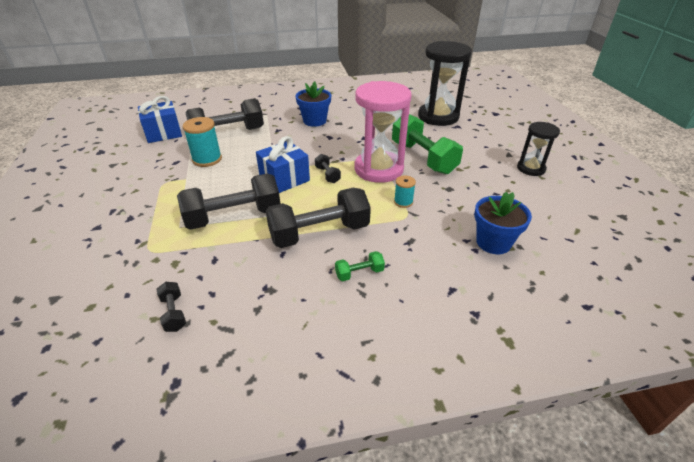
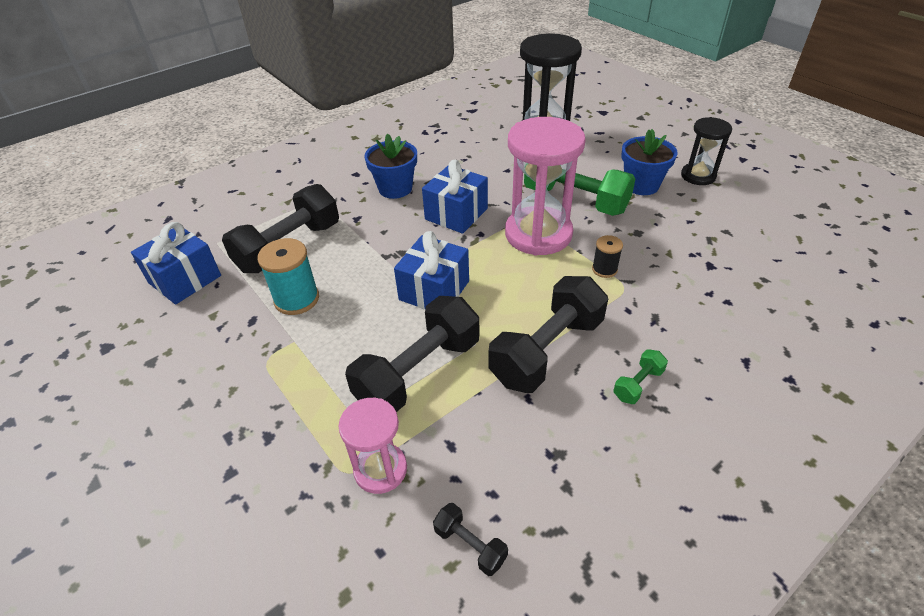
camera: 25 degrees left, 5 degrees up
(166, 256) = (380, 469): none -> pink hourglass
(327, 175) = (483, 264): black dumbbell -> none
(337, 144) = (456, 214): none -> blue gift
(403, 202) = (604, 269): turquoise spool -> black spool
(493, 242) = (737, 285): blue flower pot -> blue flower pot (641, 185)

